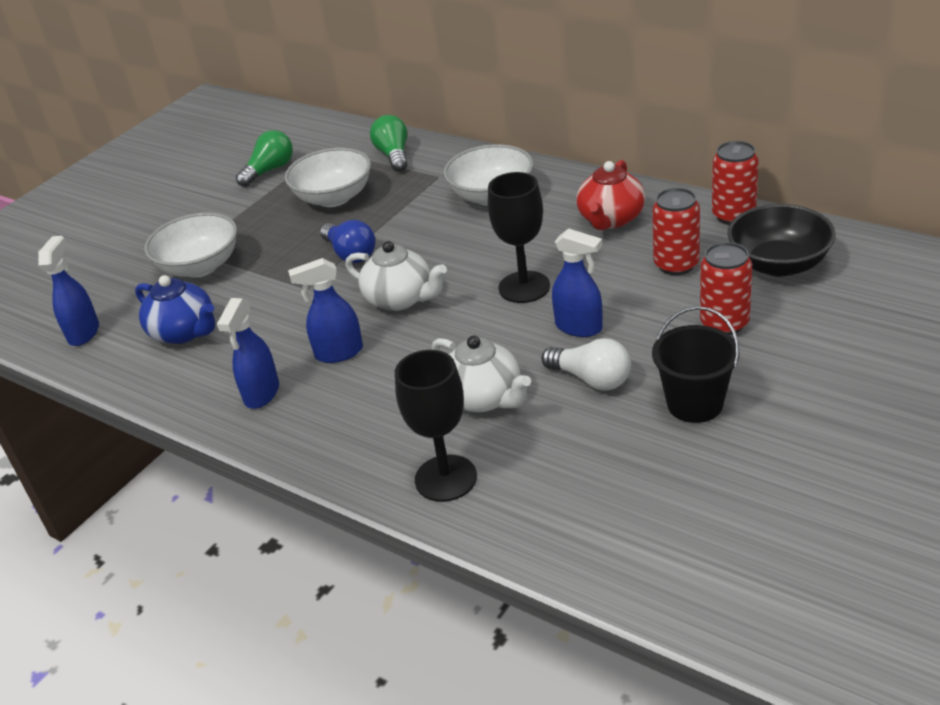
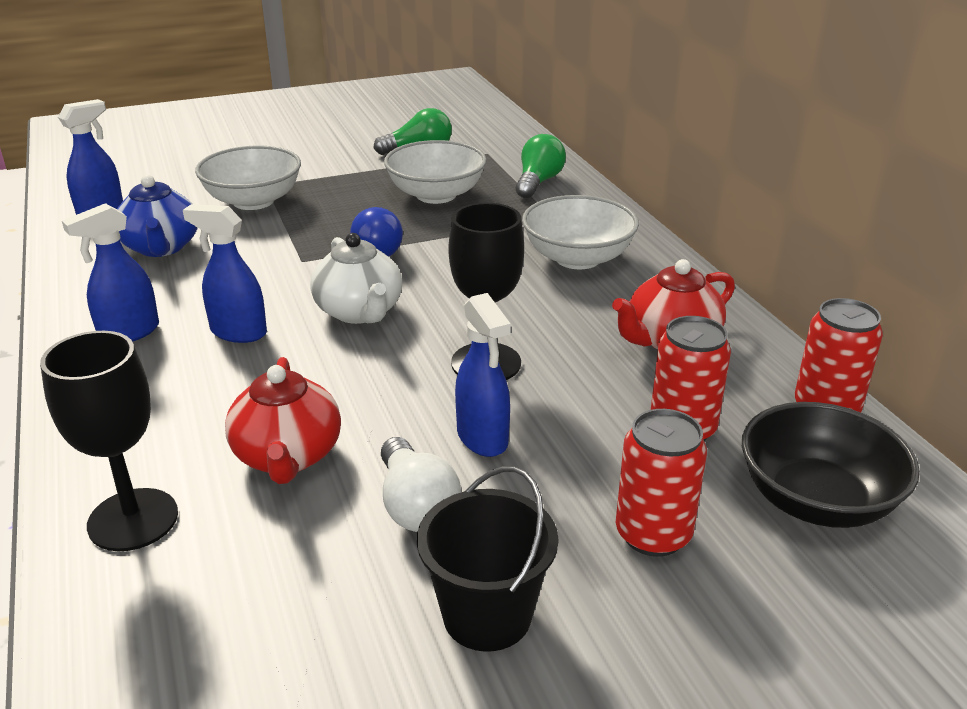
camera: 30 degrees right, 5 degrees down
(484, 398) = (288, 456): white teapot -> red teapot

